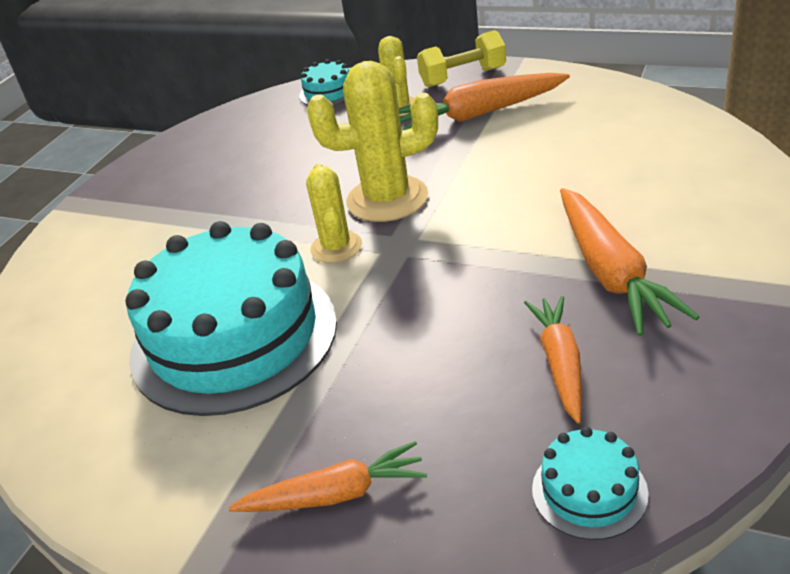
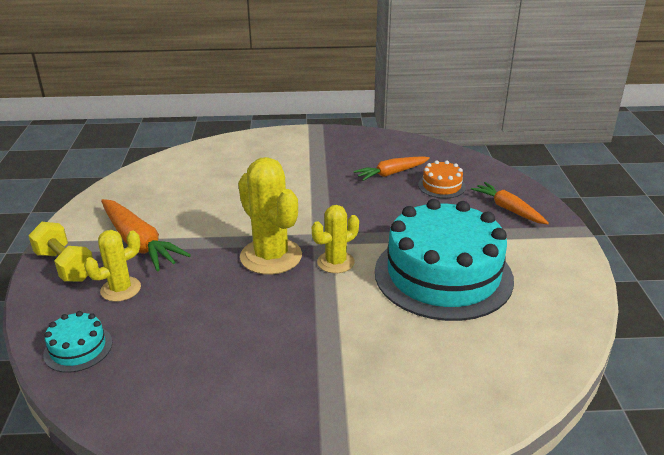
camera: 120 degrees left, 5 degrees down
(475, 423) = (441, 186): none -> orange cake
(589, 491) = (454, 159): turquoise cake -> none
(610, 273) = (319, 170): orange carrot -> none

